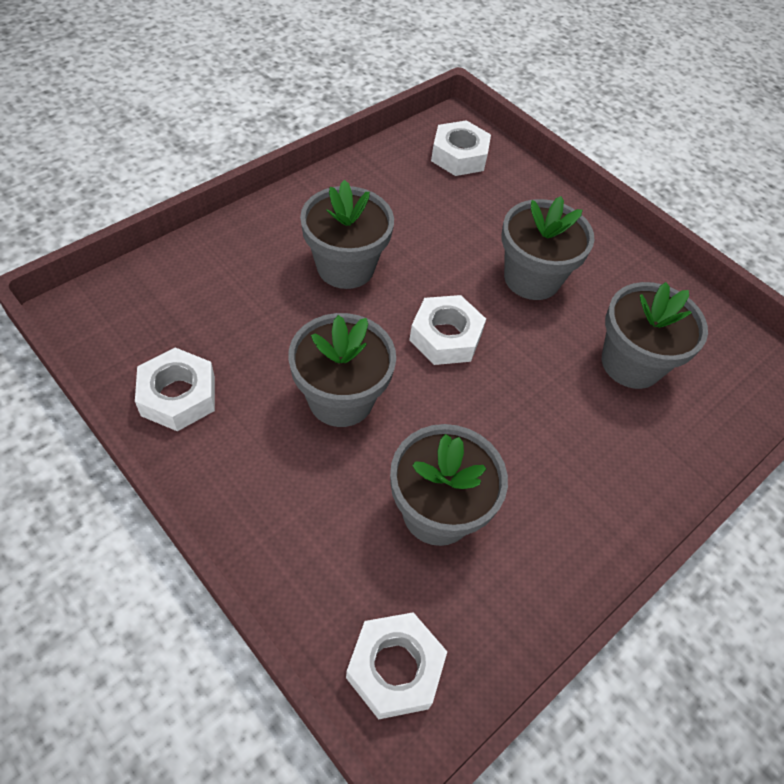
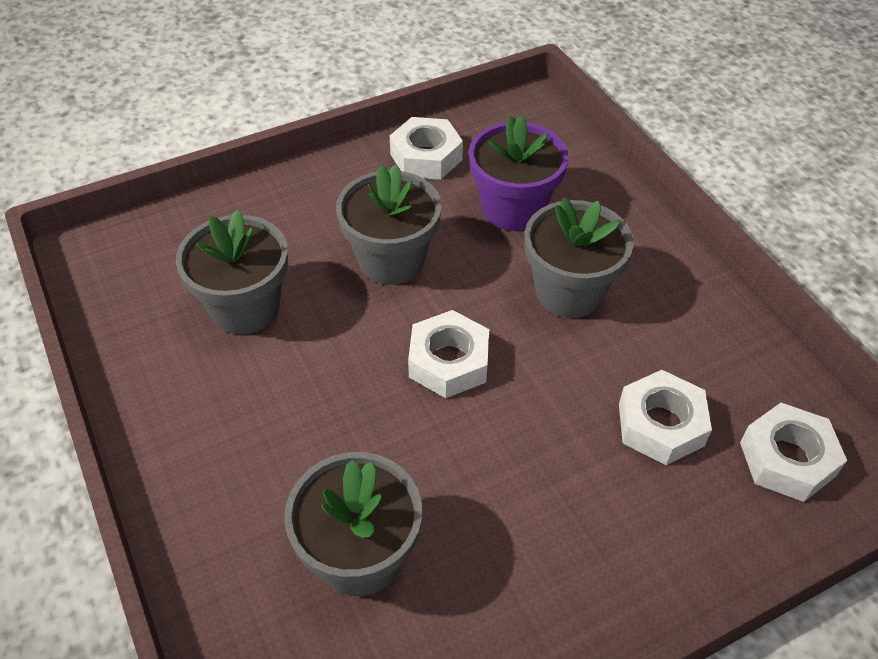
camera: 110 degrees right, 5 degrees down
(249, 313) = (513, 208): none -> purple flower pot
(394, 668) = (130, 252): white nut -> white nut (661, 424)
(532, 278) = (527, 481): grey flower pot -> none

